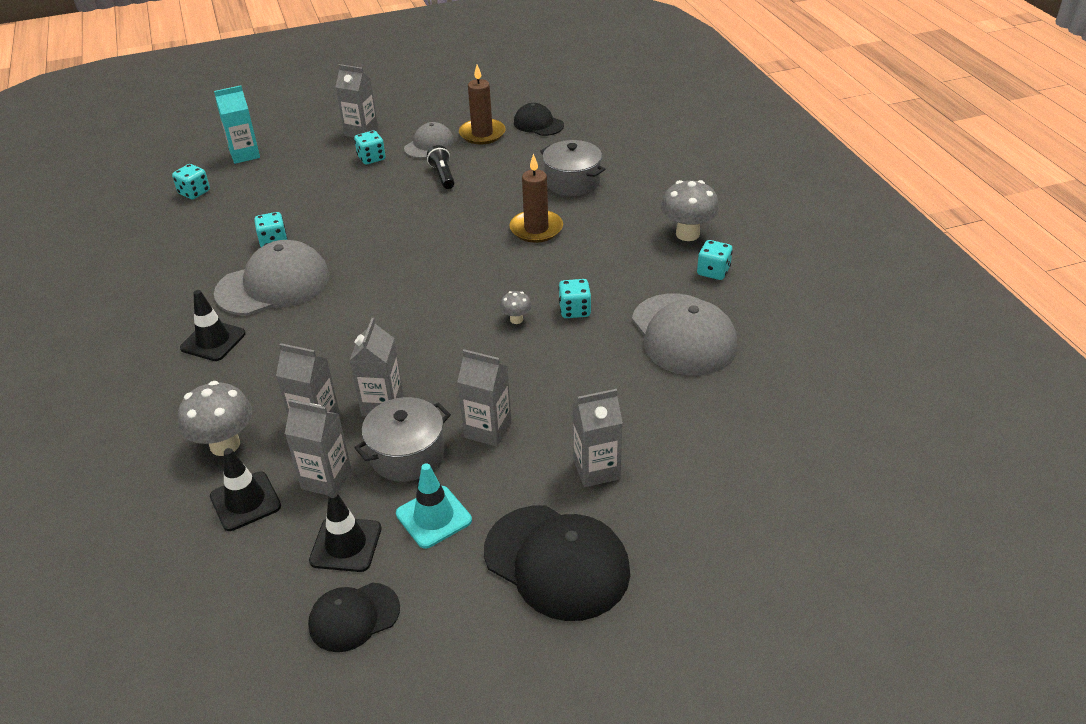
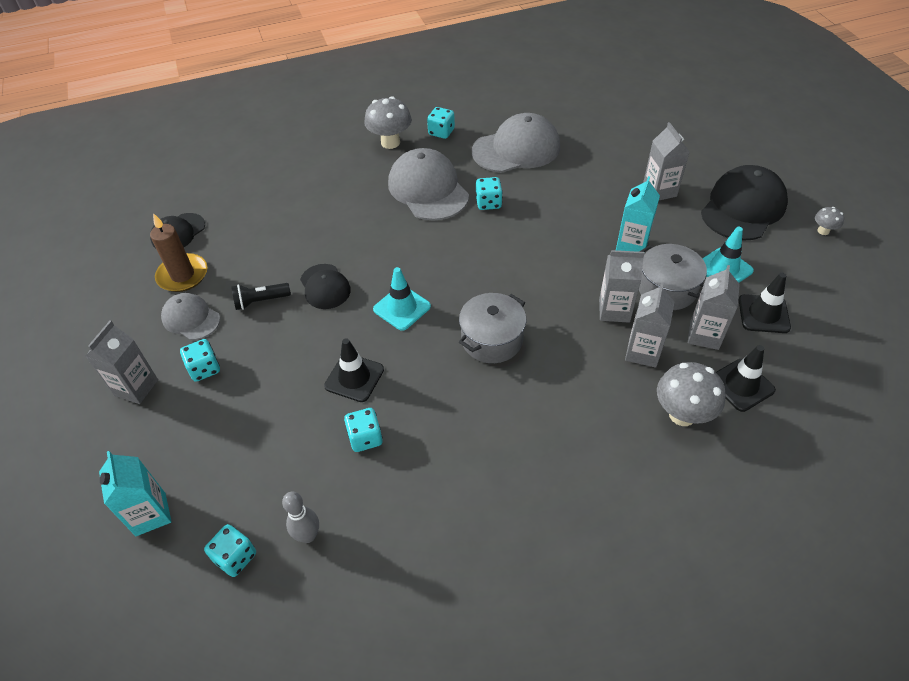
camera: 90 degrees left, 10 degrees up
(196, 221) = (308, 535): none -> grey bowling pin
(213, 341) = (540, 459): black traffic cone -> black traffic cone (354, 378)
(273, 285) = (446, 422): grey cap -> grey cap (428, 189)
(354, 617) = (822, 301): black cap -> black cap (325, 287)
(418, 254) = (402, 308): none -> turquoise traffic cone
(488, 430) = (632, 245): grey carton -> turquoise carton
(516, 319) = (501, 236): grey mushroom -> grey mushroom (823, 231)
(536, 229) = (370, 228): brown candle -> none
(572, 182) = (297, 207): grey pot -> grey pot (492, 339)

